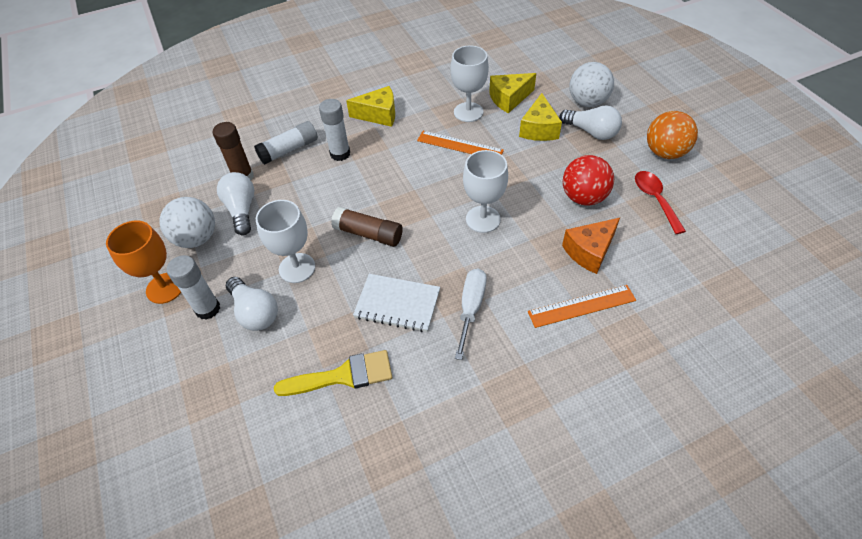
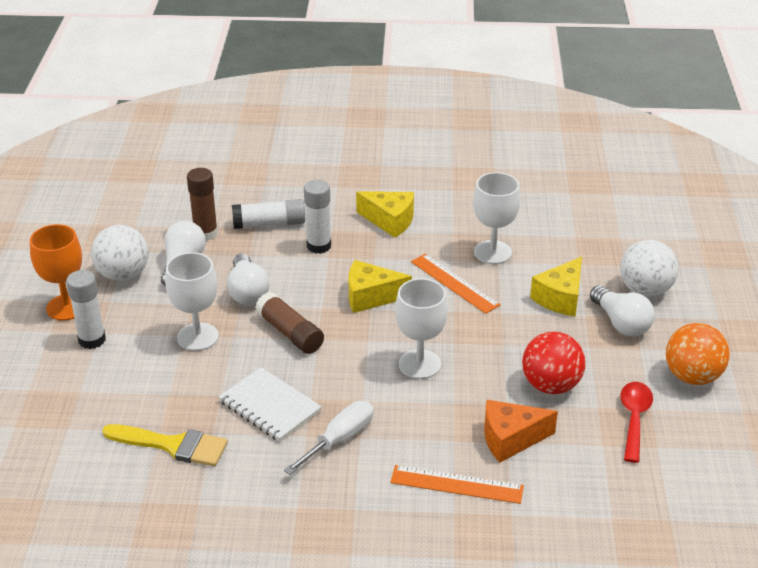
camera: 25 degrees right, 15 degrees down
(255, 312) = (132, 360): white light bulb -> white light bulb (247, 291)
(509, 99) = (552, 254): yellow cheese -> yellow cheese (371, 297)

